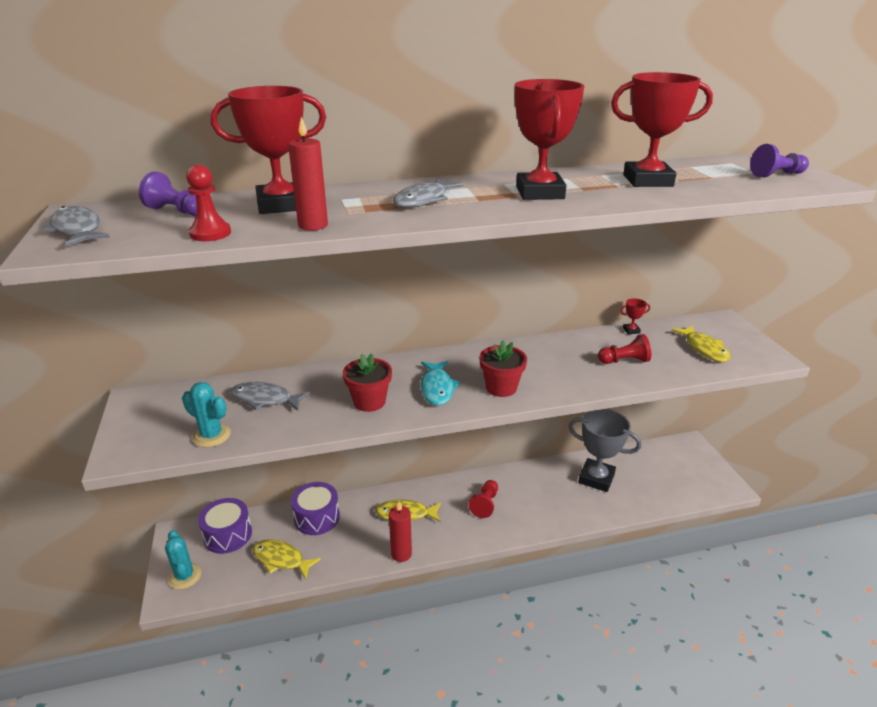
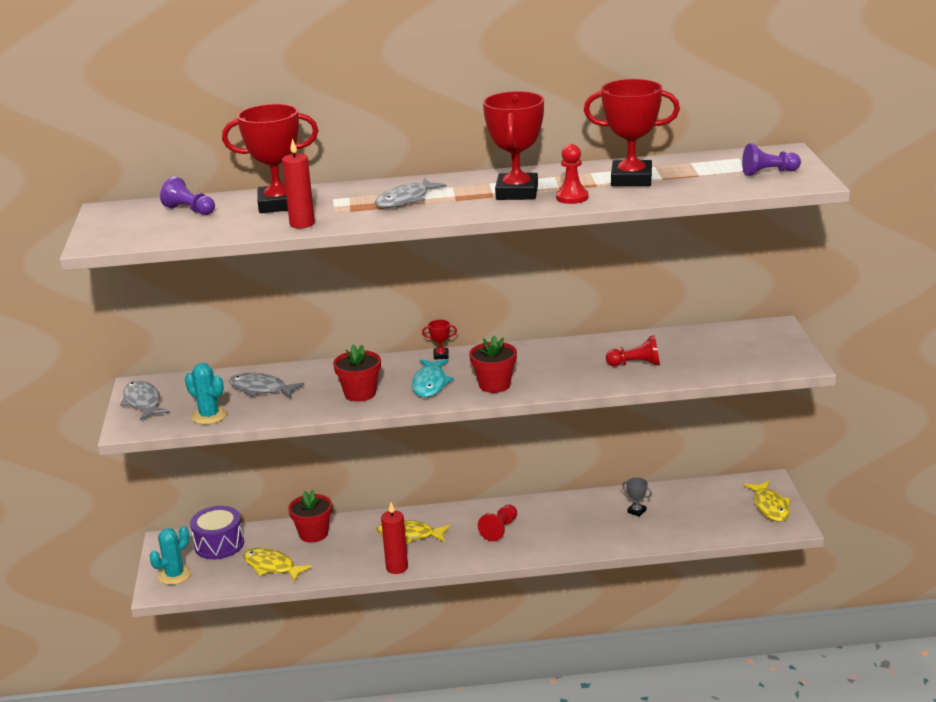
camera: 10 degrees right, 5 degrees down
(77, 230) = (111, 226): grey fish -> grey fish (143, 402)
(185, 576) = (175, 575): turquoise cactus -> turquoise cactus turned 60 degrees clockwise
(210, 233) = (217, 230): red pawn -> red pawn (572, 197)
(317, 517) = (313, 534): purple drum -> red flower pot
(596, 478) = (636, 511): grey trophy -> grey trophy, size x0.41
(631, 330) = (661, 335): red trophy -> red trophy (441, 356)
(704, 349) = (731, 355): yellow fish -> yellow fish (770, 507)

